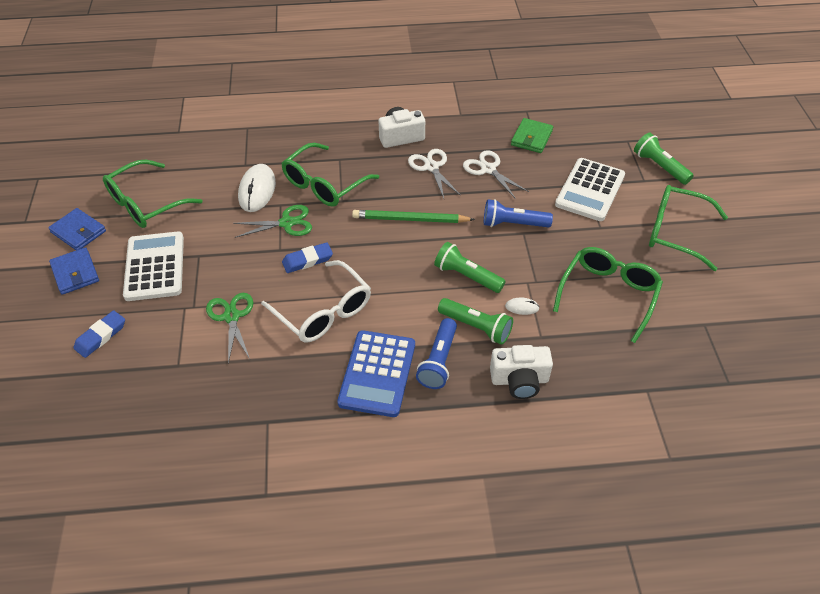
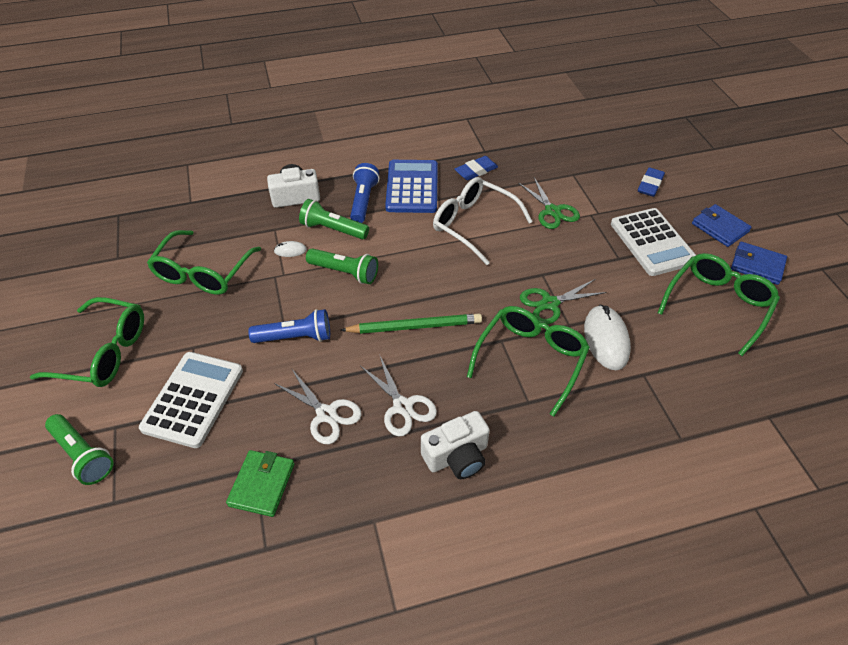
camera: 170 degrees right, 0 degrees up
(307, 260) = (509, 267): blue eraser -> blue eraser (476, 171)

